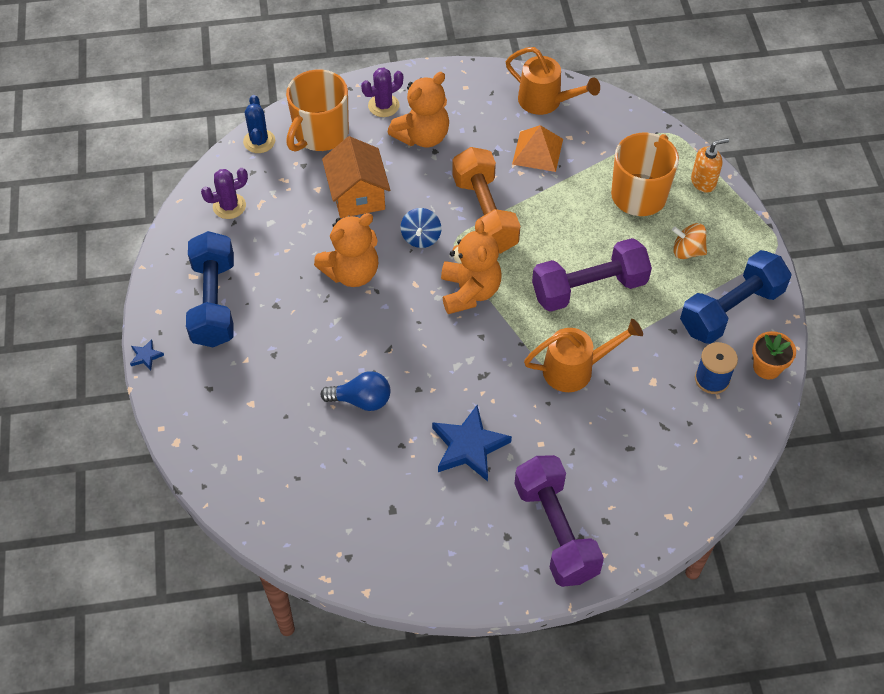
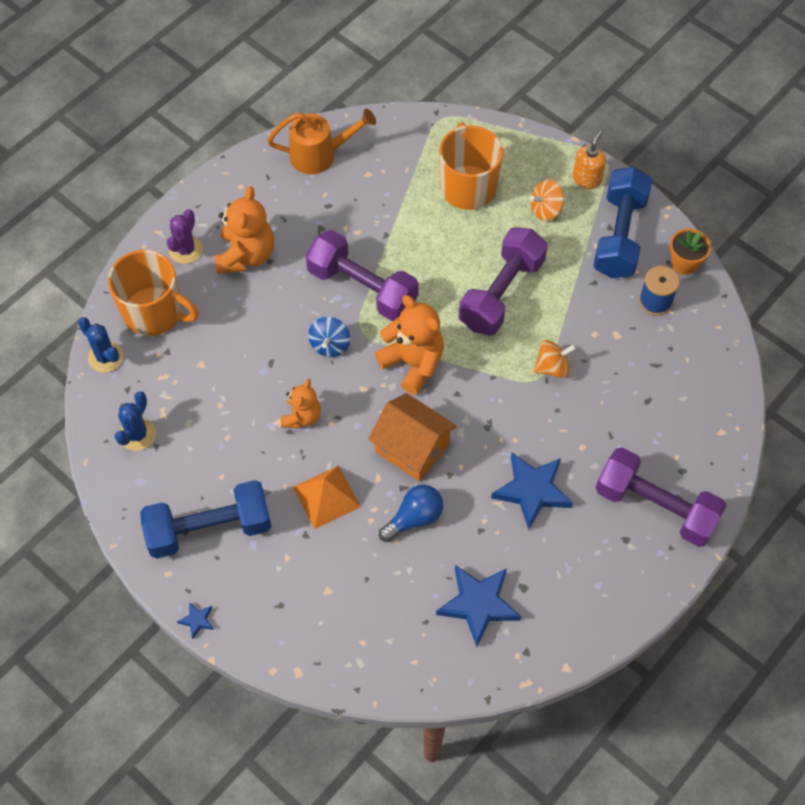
camera: 40 degrees left, 5 degrees up
(214, 302) = (209, 529): blue dumbbell -> blue dumbbell turned 60 degrees counterclockwise
(229, 206) = (137, 434): purple cactus -> blue cactus
(320, 134) = (154, 313): orange mug -> orange mug turned 60 degrees counterclockwise
(347, 496) = (478, 604): none -> blue star
(352, 272) = (302, 416): orange teddy bear -> orange teddy bear, size x0.62
(357, 195) = (241, 345): orange house -> orange house (412, 448)
(421, 237) = (330, 345): blue spinning top -> blue spinning top turned 45 degrees clockwise
(484, 214) = (362, 288): orange dumbbell -> purple dumbbell
(537, 151) = (354, 204): orange pyramid -> orange pyramid (326, 496)
(575, 369) = (552, 367): orange watering can -> orange spinning top
(703, 182) = (506, 143): orange soap dispenser -> orange soap dispenser (587, 179)

